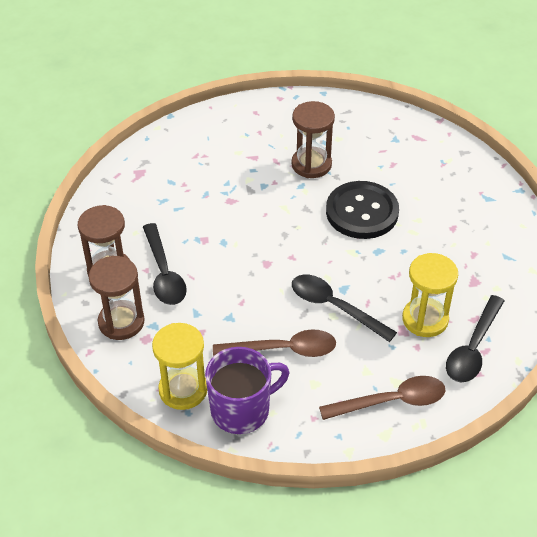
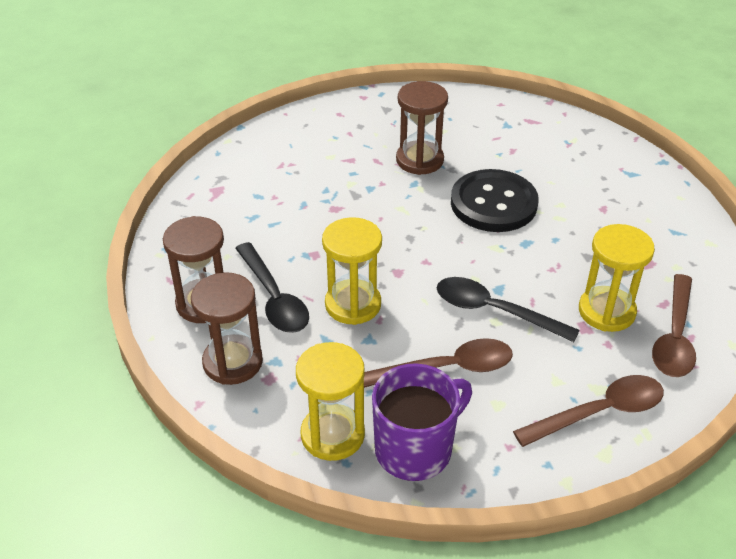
camera: 10 degrees left, 5 degrees down
(224, 286) = (353, 304): none -> yellow hourglass
(473, 348) = (674, 337): black spoon -> brown spoon

